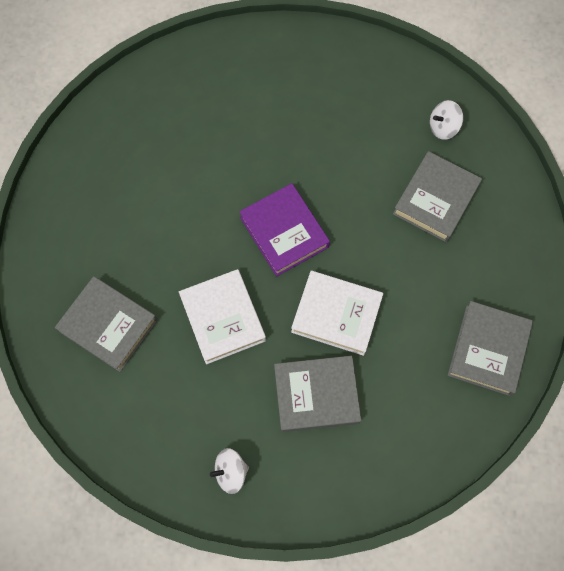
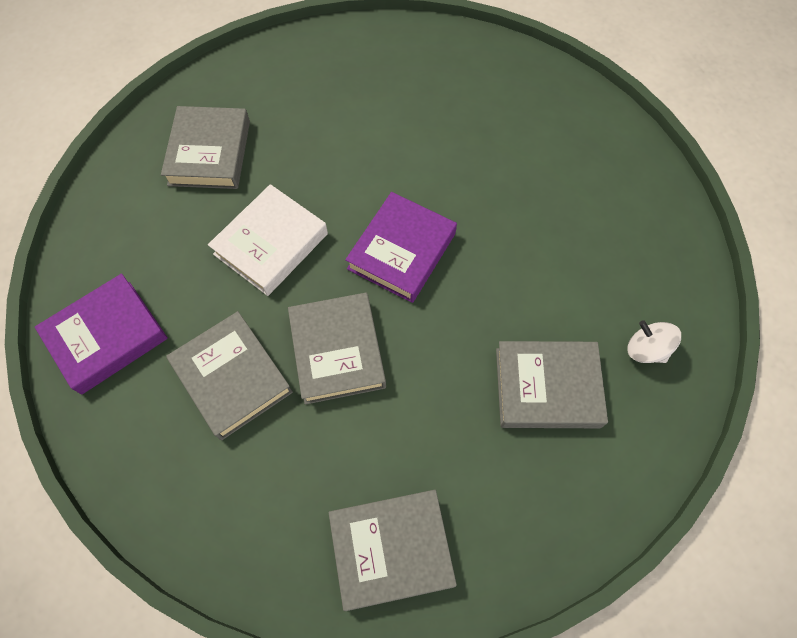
camera: 60 degrees right, 5 degrees down
(231, 472) = (106, 336): white spinning top -> purple book
(336, 315) = (337, 351): white book -> grey book

